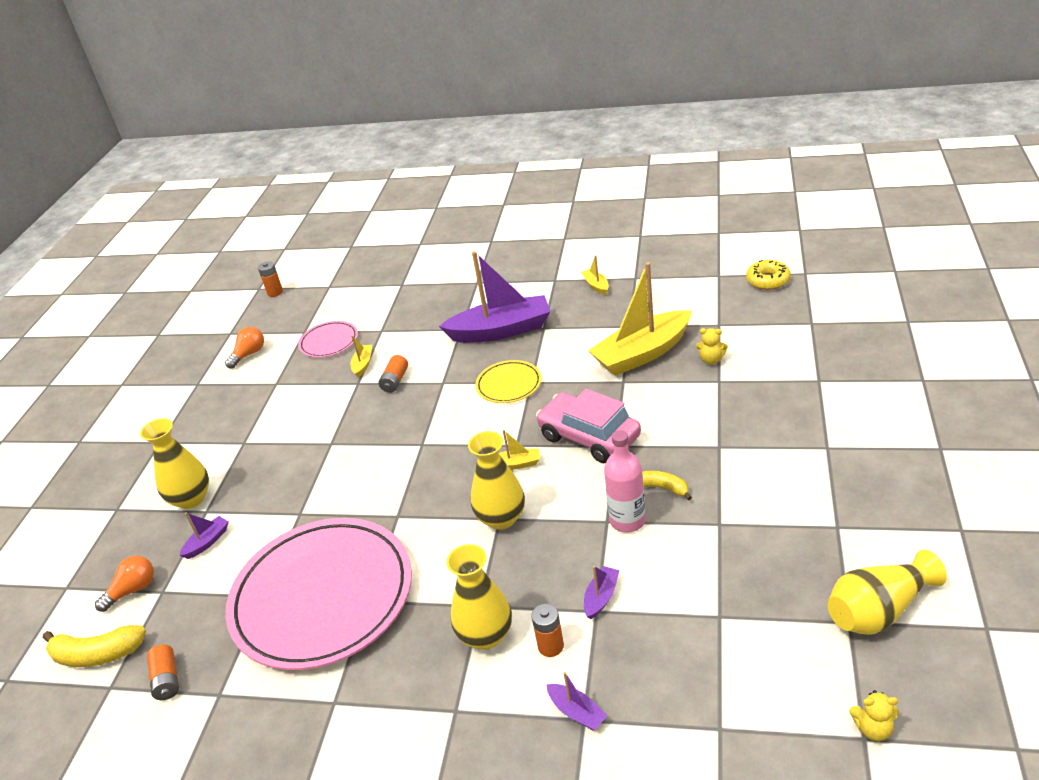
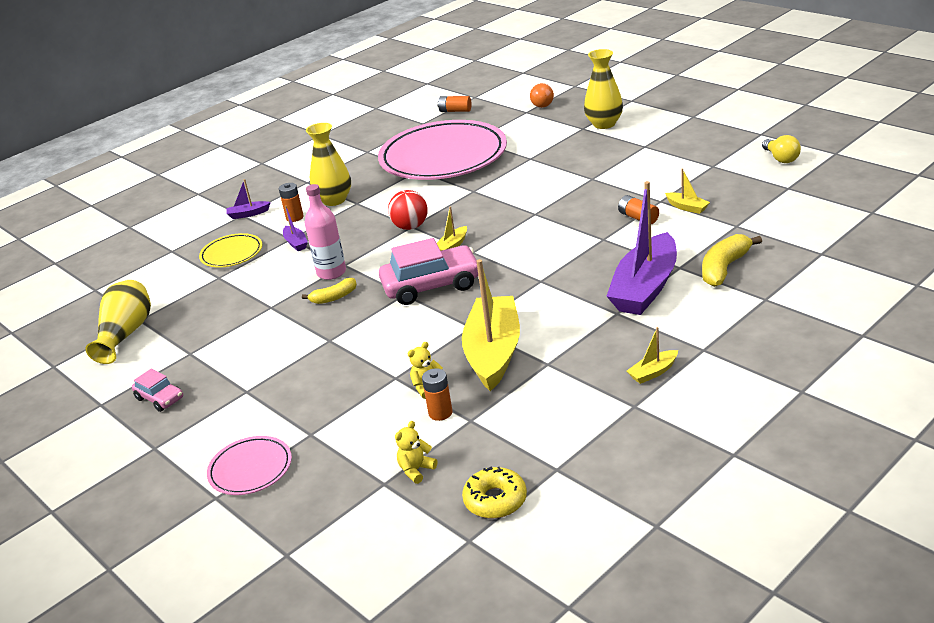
camera: 125 degrees right, 5 degrees down
(97, 654) = (504, 94): yellow banana -> yellow banana (724, 268)
(207, 542) = (550, 127): purple boat -> none
(249, 354) = (781, 158): orange light bulb -> yellow light bulb
(275, 292) = (896, 182): orange battery -> orange battery (440, 413)
(329, 342) = (750, 197): pink plate -> pink plate (250, 469)
(501, 518) = (410, 227): yellow vase -> red ball
(509, 385) = (553, 269): yellow plate -> yellow plate (232, 254)
(596, 286) = (653, 372): yellow boat -> yellow boat turned 135 degrees clockwise
(873, 728) = (93, 295): yellow teddy bear -> yellow teddy bear (416, 470)
(902, 494) = (160, 398): none -> pink car

